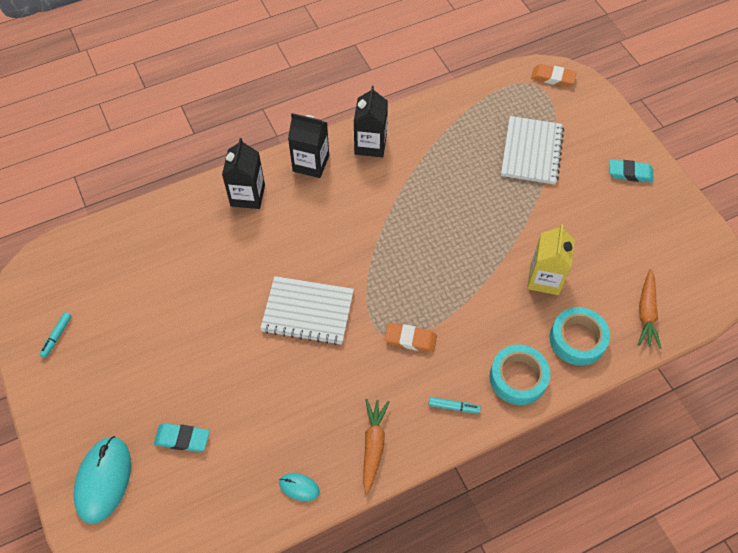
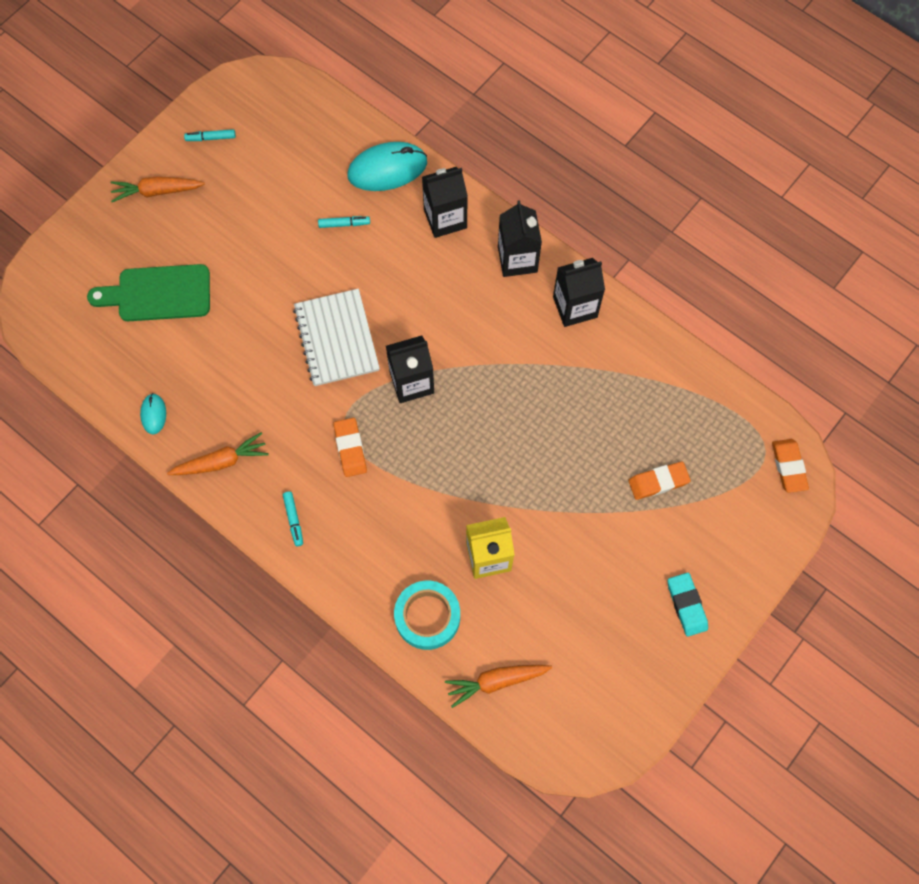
camera: 65 degrees right, 10 degrees up
(79, 401) = (157, 191): none -> orange carrot
(103, 480) = (94, 251): turquoise mouse -> turquoise mouse (387, 169)
(182, 439) = (158, 294): turquoise eraser -> green cutting board
(207, 266) = (344, 224): none -> turquoise marker
(375, 273) = (411, 382): none -> black carton
(518, 378) = (354, 571): turquoise tape -> none
(531, 151) = (658, 482): white notebook -> orange eraser

